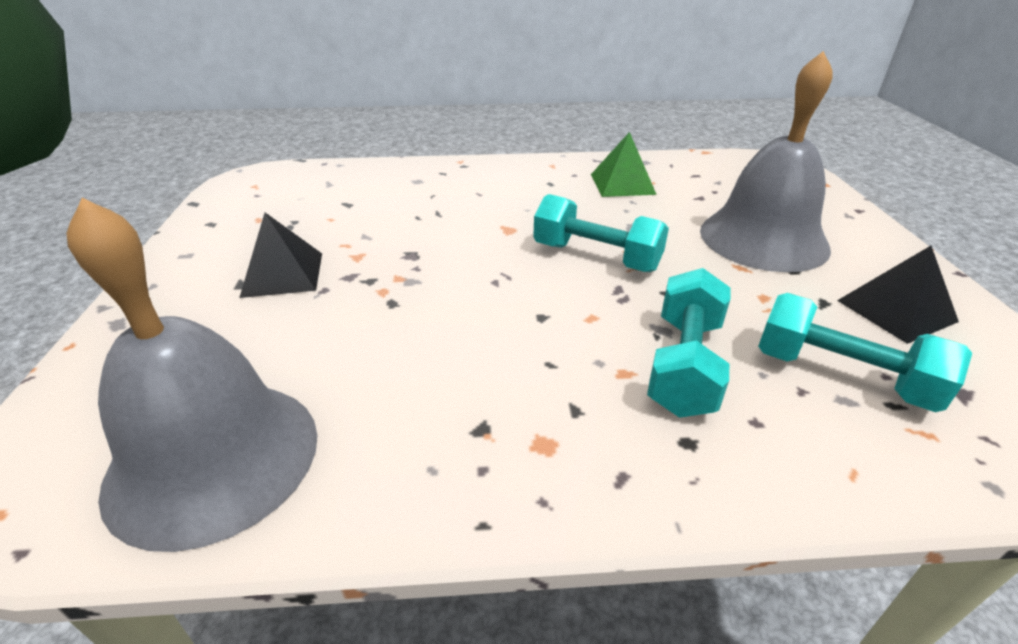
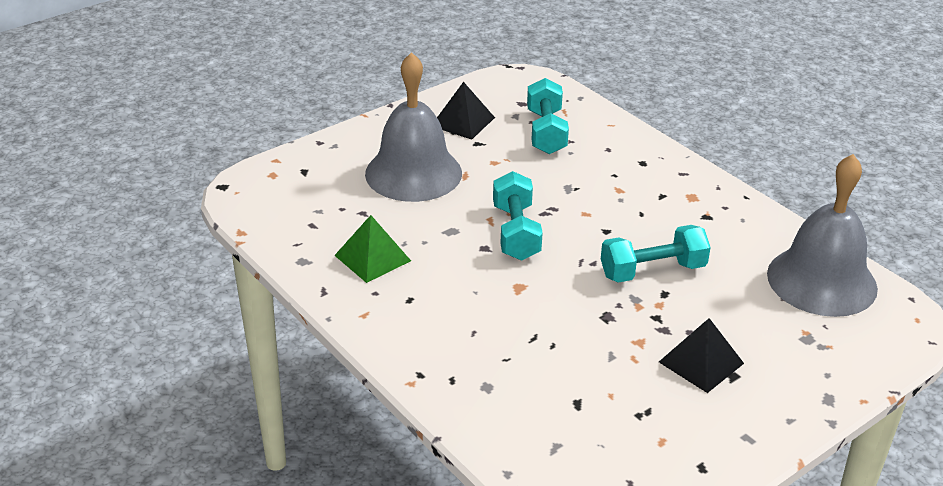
camera: 125 degrees left, 0 degrees up
(684, 365) = (592, 174): turquoise dumbbell -> turquoise dumbbell (652, 271)

